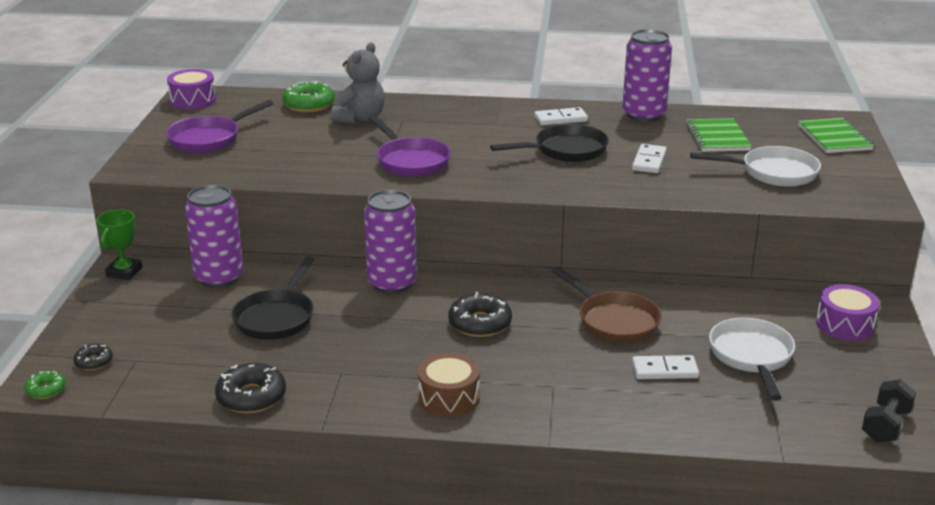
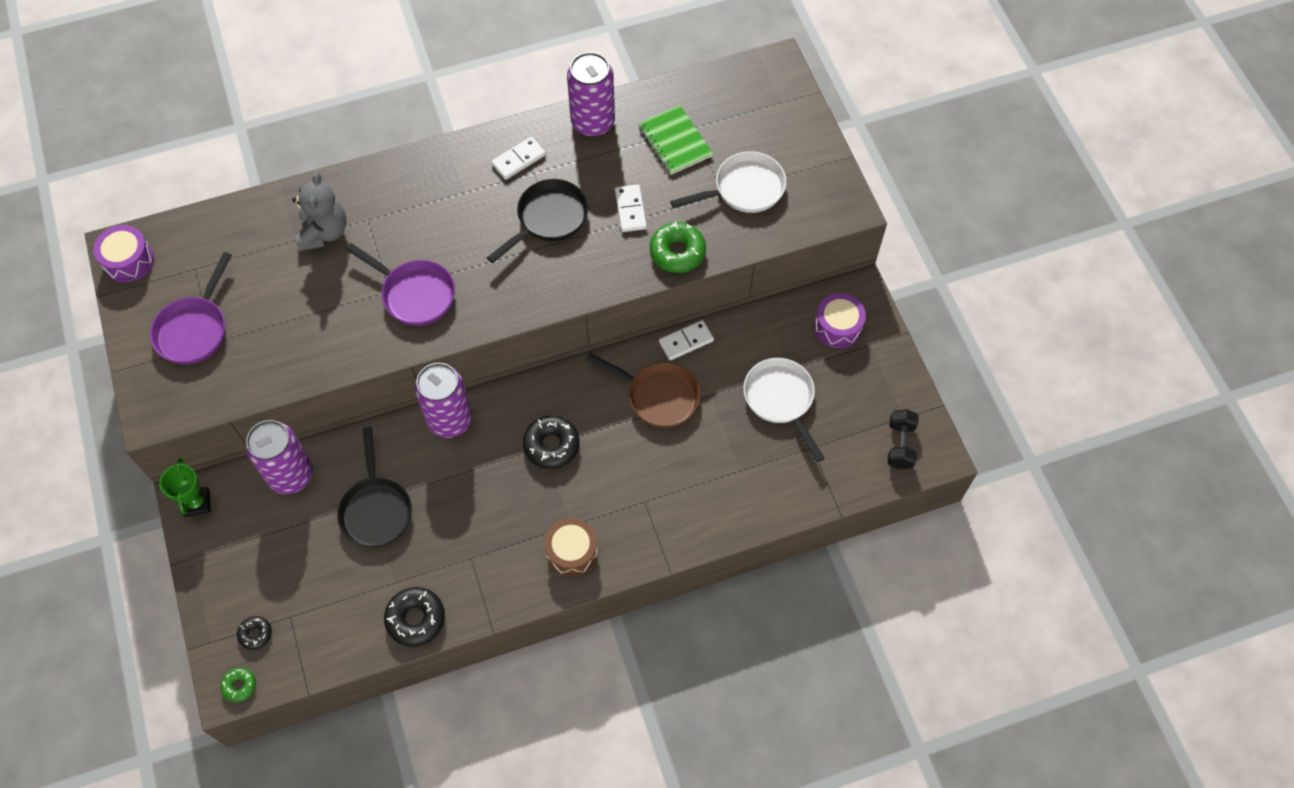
camera: 25 degrees left, 35 degrees up
(309, 105) = (257, 225): green donut -> green donut (677, 252)
(664, 370) = (721, 445): white domino -> white domino (686, 341)
(834, 138) = (777, 103): green notebook -> none

